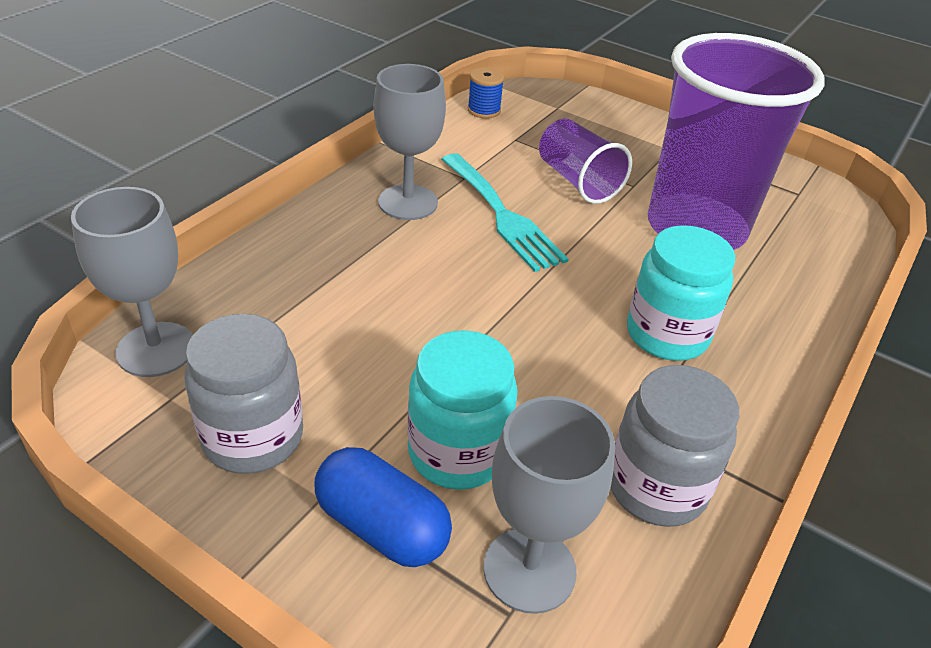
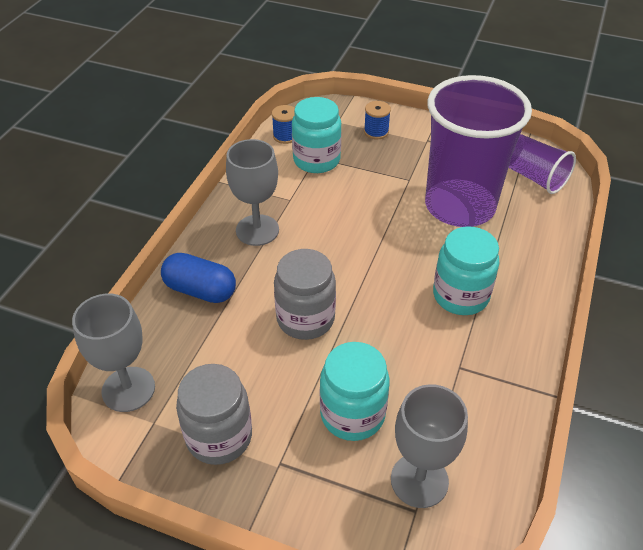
camera: 10 degrees left, 5 degrees up
(382, 526) = (322, 475): blue capsule -> blue capsule (200, 290)
(502, 215) = (326, 226): turquoise fork -> none
(515, 142) = (316, 160): none -> turquoise jar
(578, 181) = (370, 185): purple cup -> purple cup (533, 177)
(605, 127) = (376, 132): none -> blue spool
(656, 487) = (480, 407): grey jar -> grey jar (305, 319)

